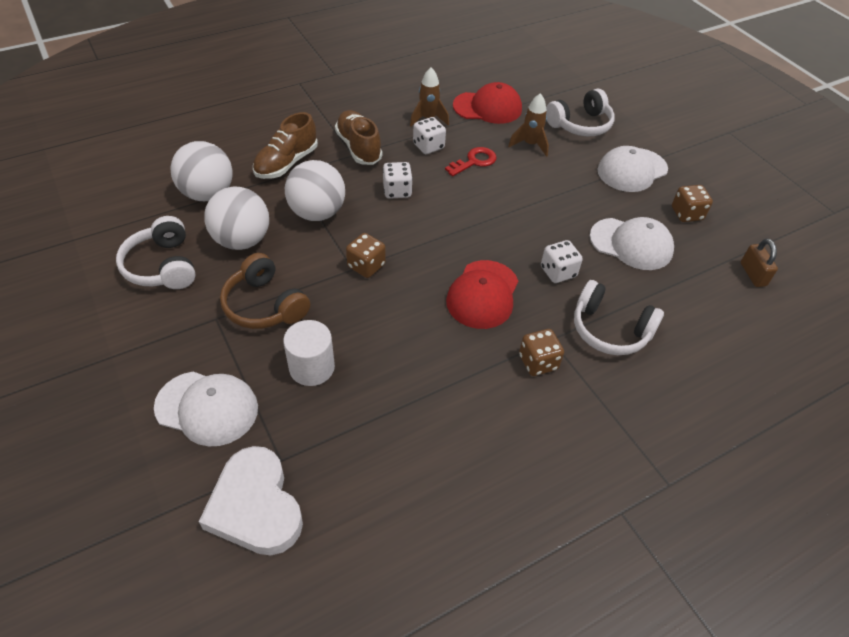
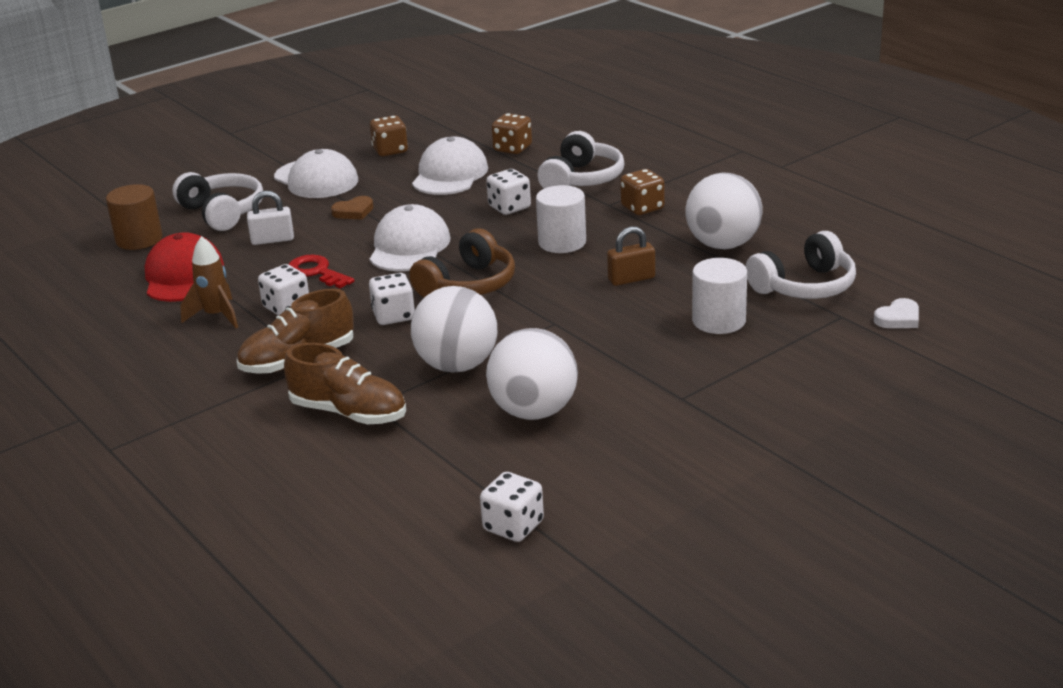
camera: 95 degrees left, 20 degrees down
(131, 215) = (513, 526): none -> white dice
(162, 266) = (611, 464): white headphones -> white headphones (805, 286)
(207, 408) = (811, 371): white cap -> white cap (409, 247)
(208, 194) = (441, 466): white ball -> white ball (723, 245)
(255, 506) = (898, 318): white heart -> white heart, size x0.45
(264, 305) = (643, 369): brown headphones -> brown headphones (468, 285)
(366, 266) = (546, 315): brown dice -> brown dice (512, 148)
(483, 294) = (562, 242): red cap -> white cylinder
(530, 145) = (272, 240): brown rocket -> white padlock
(546, 91) = (139, 239): none -> brown cylinder
(568, 185) = (354, 211): none -> brown heart
(752, 274) = (475, 122): brown padlock -> brown padlock (631, 279)

